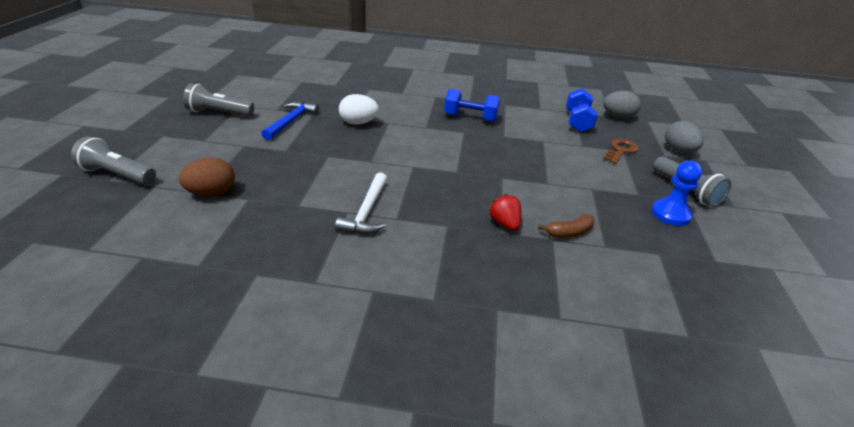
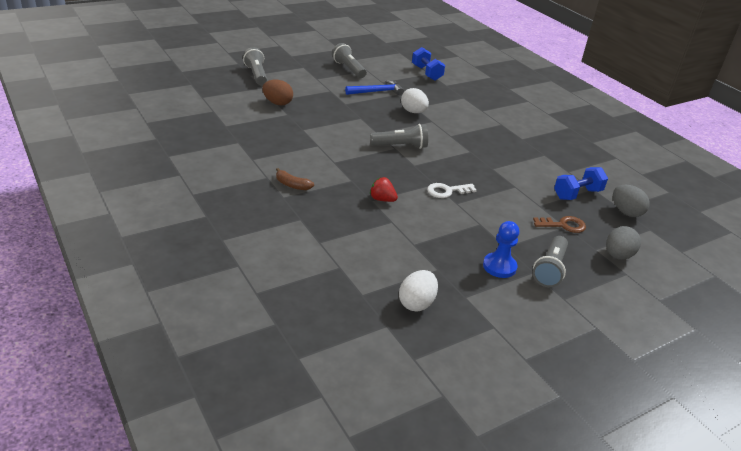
camera: 50 degrees right, 0 degrees up
(366, 212) = (326, 151): white hammer -> none
(413, 161) = (400, 146): none -> grey flashlight
(470, 117) = (495, 147): blue dumbbell -> blue dumbbell (426, 73)
(504, 224) = (382, 199): red strawberry -> red strawberry turned 90 degrees counterclockwise
(522, 177) = (447, 191): none -> white key
(569, 232) = (408, 226): brown banana -> brown banana (292, 185)
(719, 300) = (416, 303): none -> white egg

